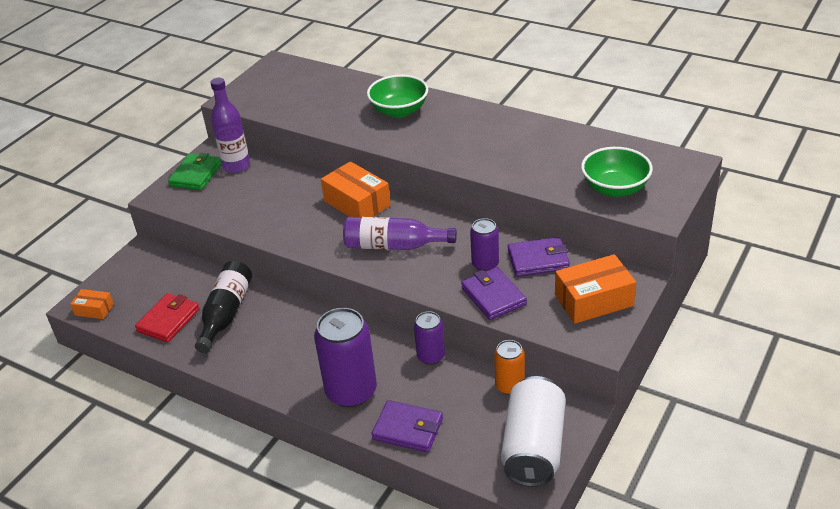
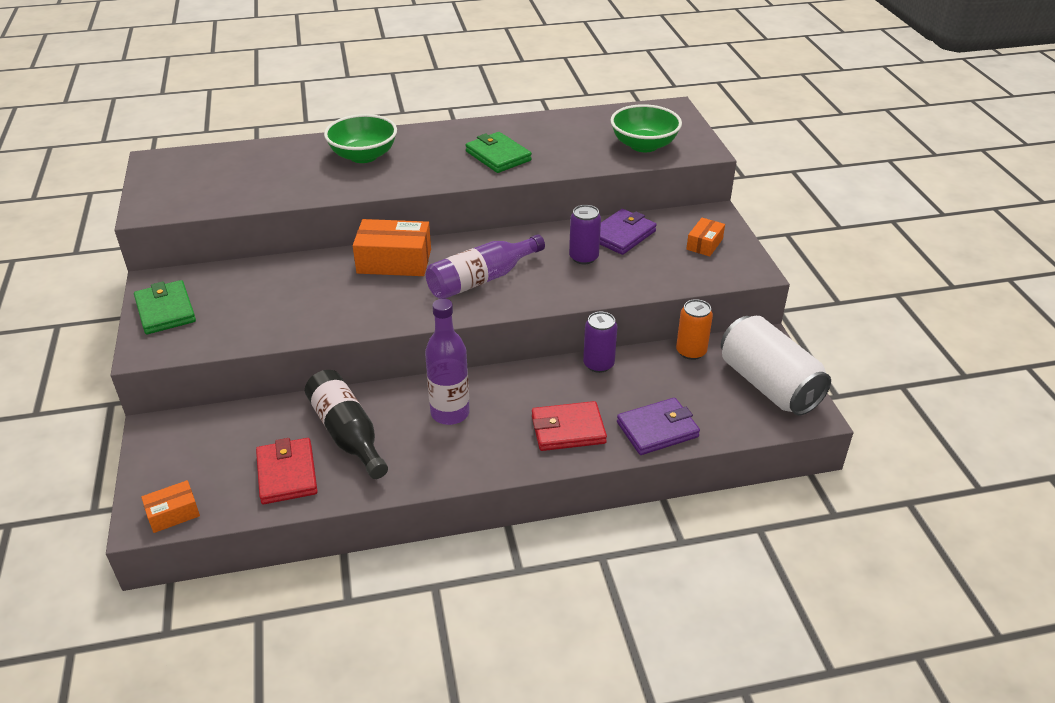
camera: 45 degrees left, 0 degrees up
(236, 166) = (207, 283): purple bottle -> purple bottle (450, 413)
(351, 391) = (568, 429): purple can -> red wallet
(489, 150) = (498, 156): none -> green wallet
(493, 296) = (625, 278): purple wallet -> none
(594, 300) = (704, 244): orange box -> orange box, size x0.55

